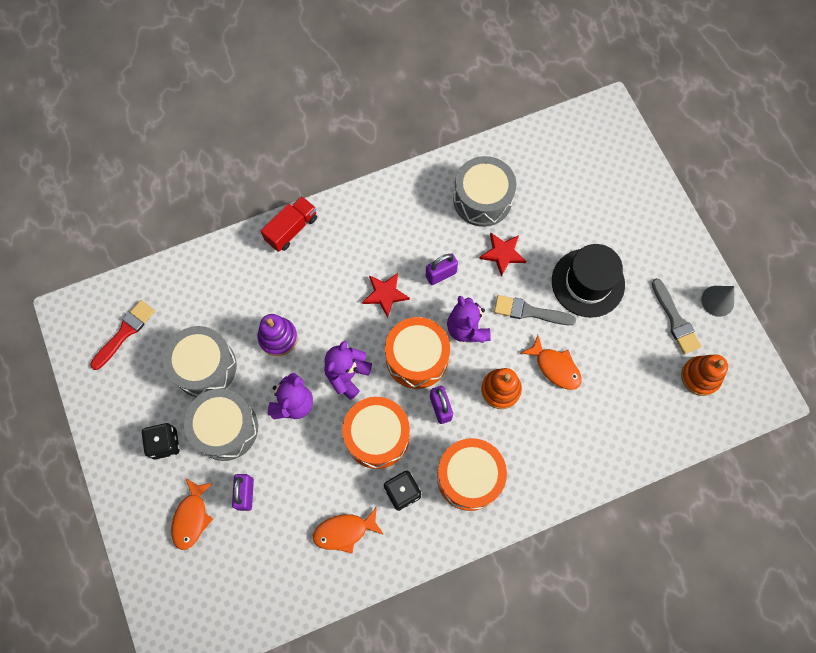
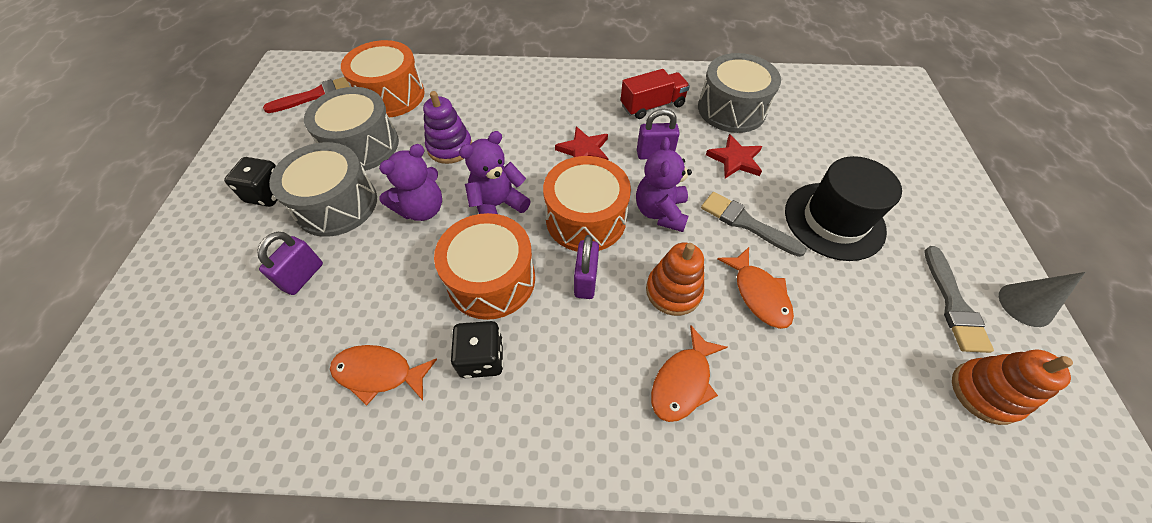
camera: 25 degrees right, 15 degrees down
(191, 517) = (228, 275): orange fish -> orange fish (683, 381)
(291, 229) = (524, 73): red truck -> red truck (652, 106)
(469, 477) = (580, 379): orange drum -> orange drum (391, 95)

